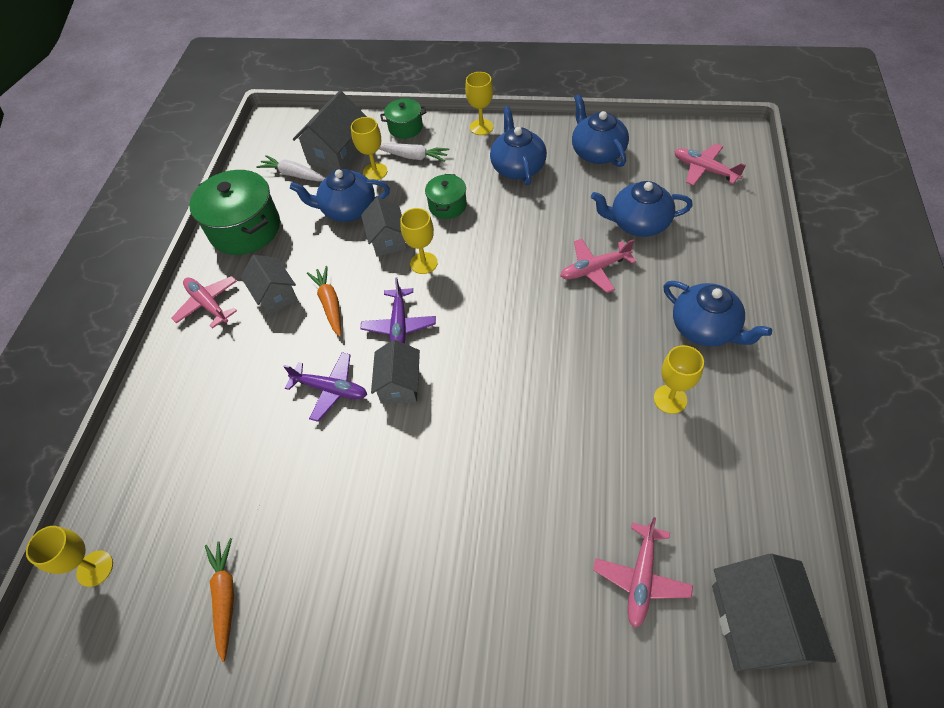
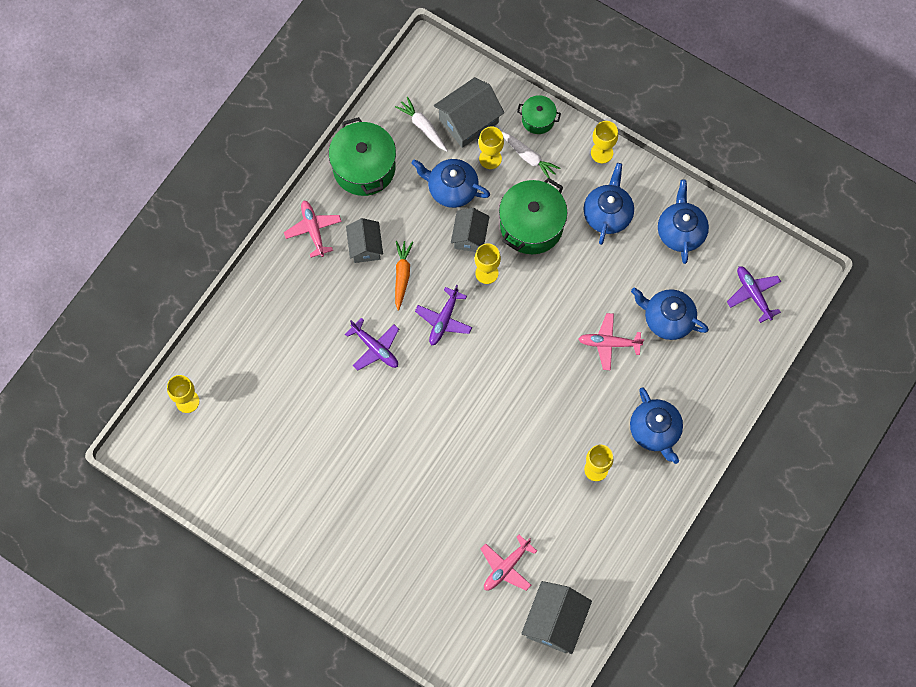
camera: 20 degrees right, 15 degrees up
(225, 597) = (260, 458): orange carrot -> none
(399, 384) = (423, 368): grey house -> none
(447, 205) = (531, 225): green pot -> green pot, size x1.88
(704, 170) = (753, 294): pink plane -> purple plane

